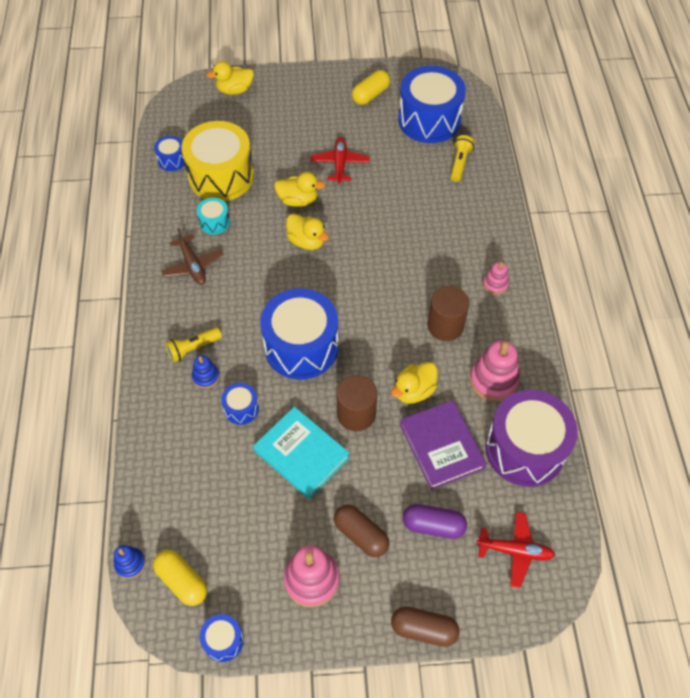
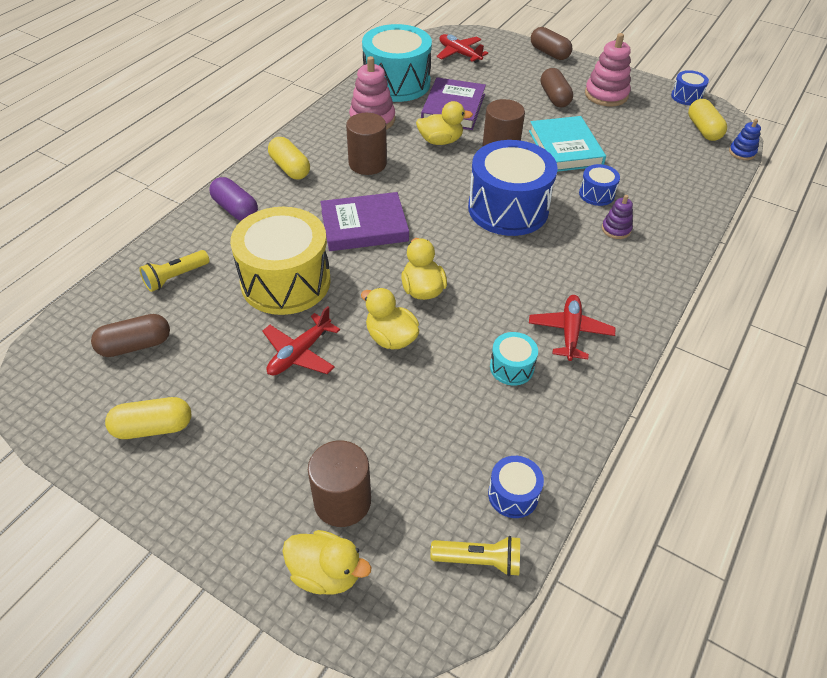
camera: 145 degrees left, 10 degrees down
(193, 265) = (570, 332): brown plane -> red plane
(193, 348) = (616, 256): yellow flashlight -> yellow flashlight (479, 560)
(206, 377) = (616, 229): blue stacking toy -> purple stacking toy
(221, 176) = (460, 425): yellow drum -> yellow drum (285, 281)
(251, 115) = (342, 501): none -> brown cylinder
(389, 266) = (364, 226): none -> purple book
(429, 120) = (135, 345): blue drum -> brown capsule
(433, 525) = (500, 81): purple capsule -> purple capsule (235, 209)
(495, 284) = (290, 168): pink stacking toy -> yellow capsule
(525, 449) = (397, 83): purple drum -> turquoise drum

